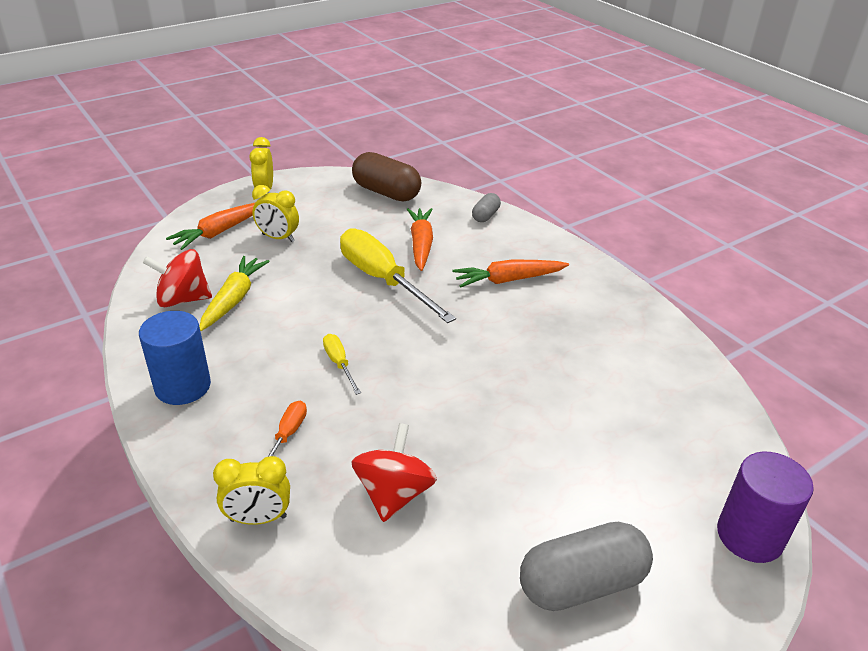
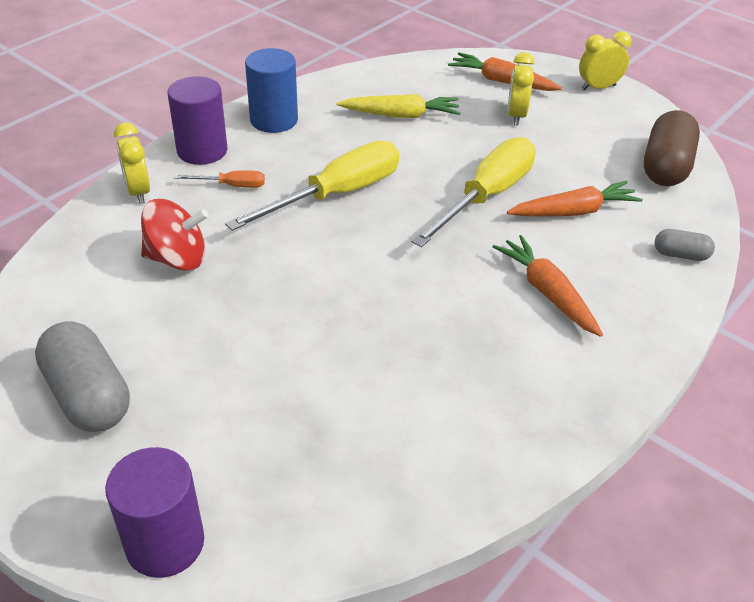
camera: 75 degrees right, 5 degrees up
(183, 299) = (386, 90): red spinning top -> none
(206, 452) = (202, 151): none -> purple cylinder
(339, 364) = (336, 194): yellow screwdriver -> yellow screwdriver, size x2.19

